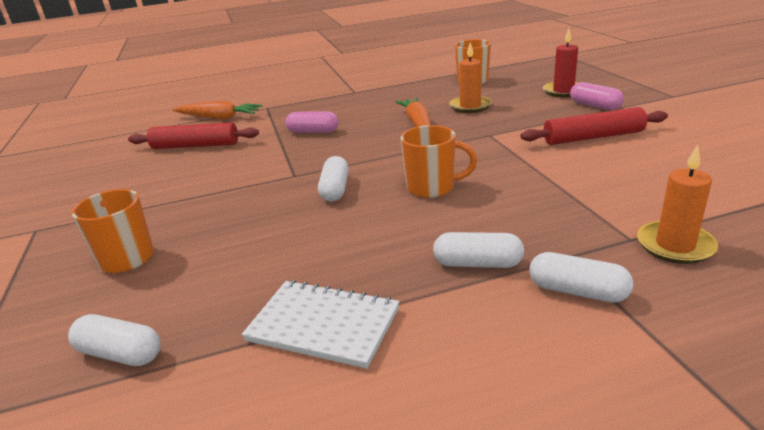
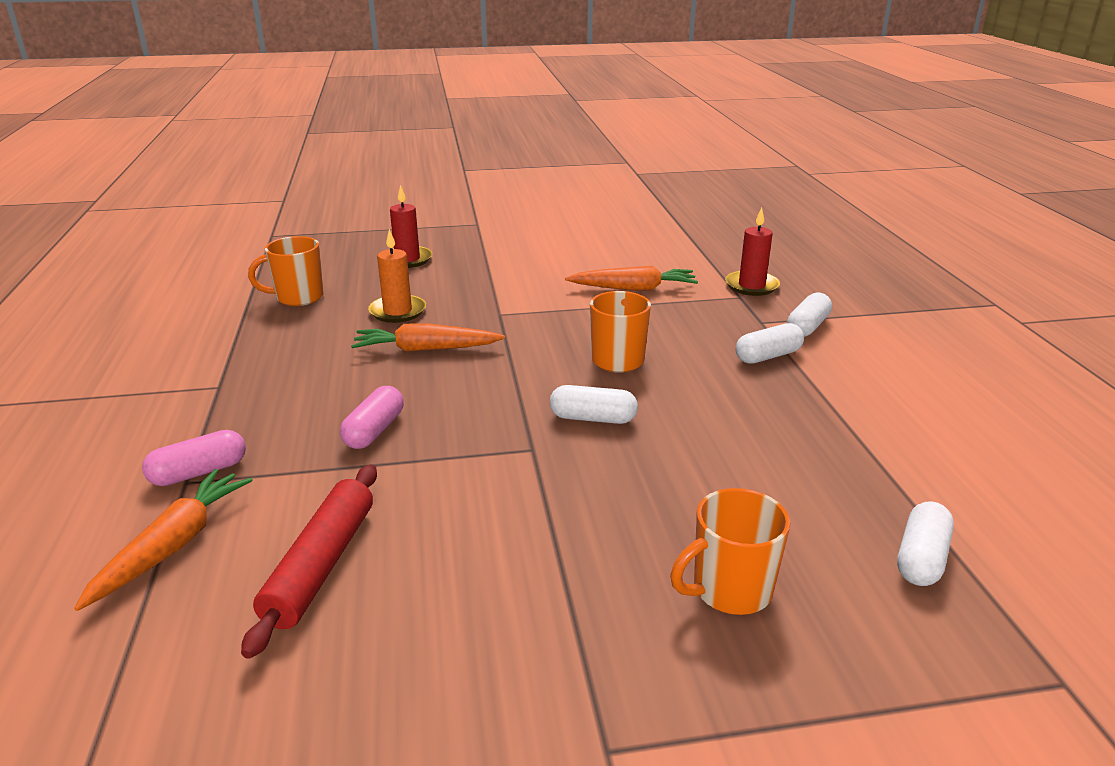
camera: 85 degrees left, 0 degrees up
(323, 325) = (858, 433): white notebook -> none
(478, 263) = (768, 356): white capsule -> white capsule turned 45 degrees clockwise
(592, 178) = (634, 288): none -> orange carrot
(593, 137) = (547, 271): red rolling pin -> none
(595, 106) = (468, 255): pink capsule -> pink capsule (199, 472)
(675, 245) = (751, 286): orange candle -> red candle

